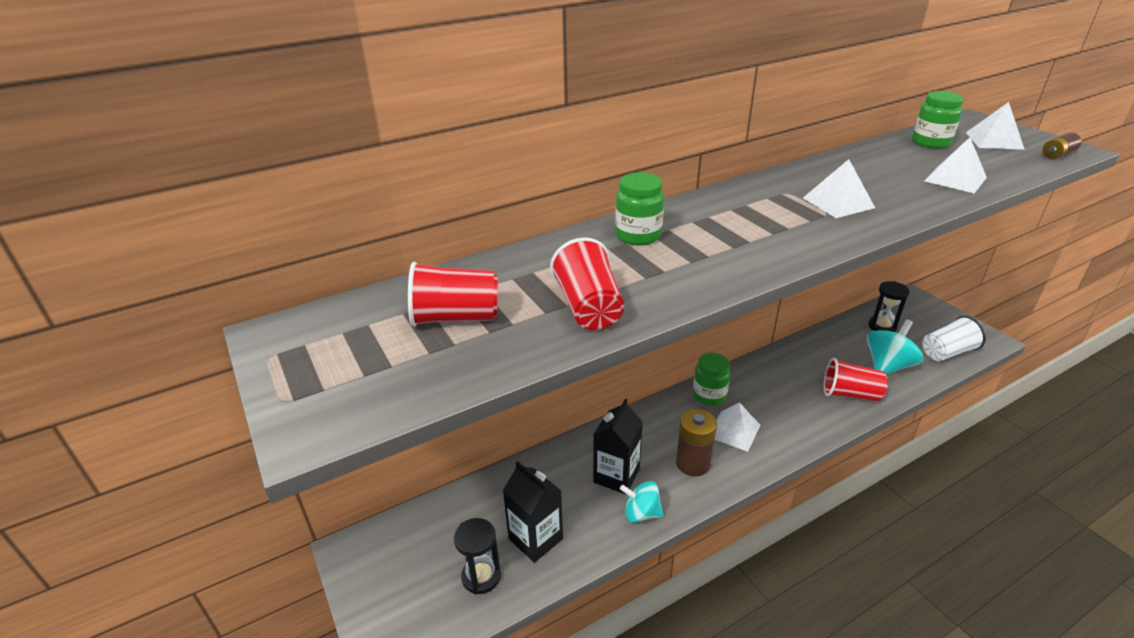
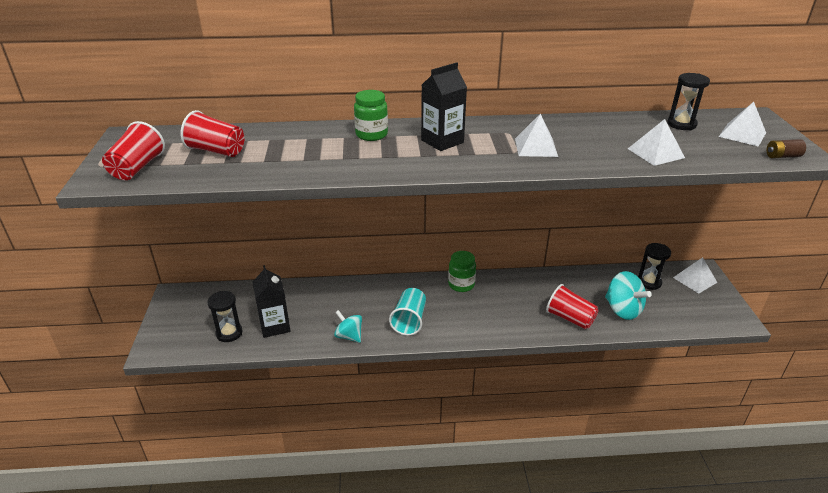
camera: 25 degrees right, 0 degrees up
(589, 308) = (290, 165): red cup -> red cup (137, 168)
(616, 476) = (353, 310): black carton -> black carton (442, 141)
(693, 463) = (409, 321): brown battery -> turquoise cup
(734, 431) = (457, 311): white pyramid -> white pyramid (695, 280)
(887, 366) = (622, 310): turquoise spinning top -> turquoise spinning top turned 75 degrees clockwise
(930, 143) = (681, 124): green jar -> black hourglass
(947, 352) = (687, 317): white cup -> none

